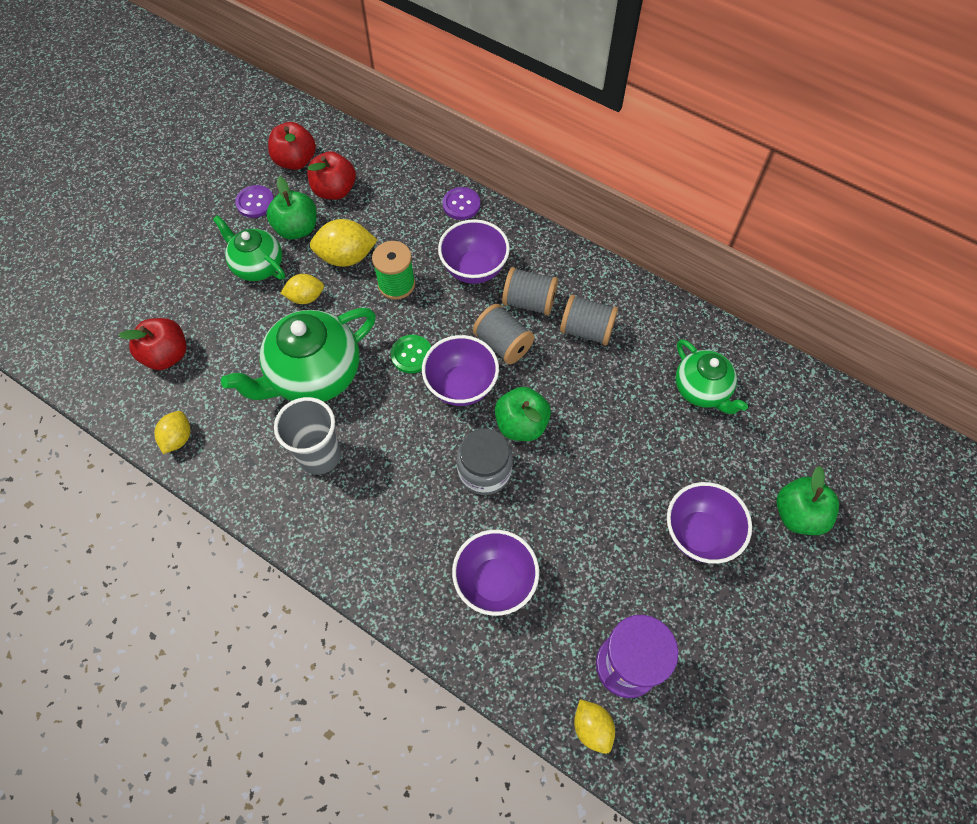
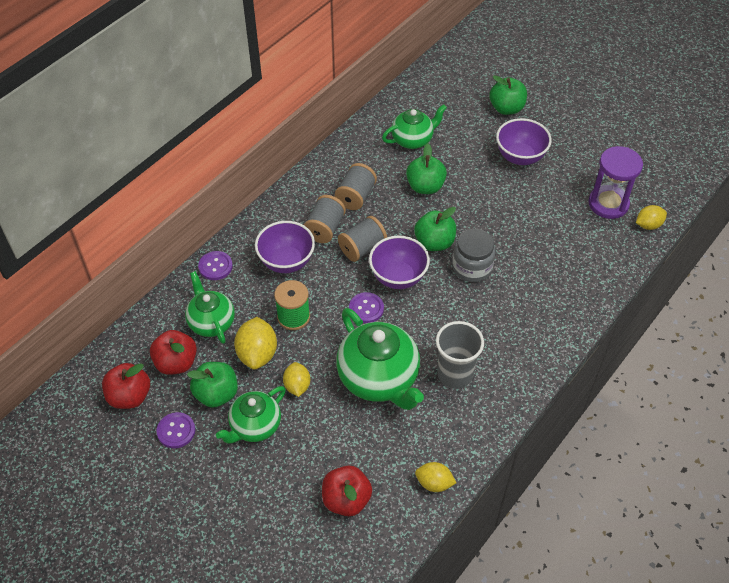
camera: 85 degrees left, 10 degrees down
(386, 212) = (211, 322): none -> green teapot
(411, 355) = (366, 308): green button -> purple button
(495, 582) = (556, 267): purple bowl -> none
(617, 409) = (425, 186): none -> green apple

